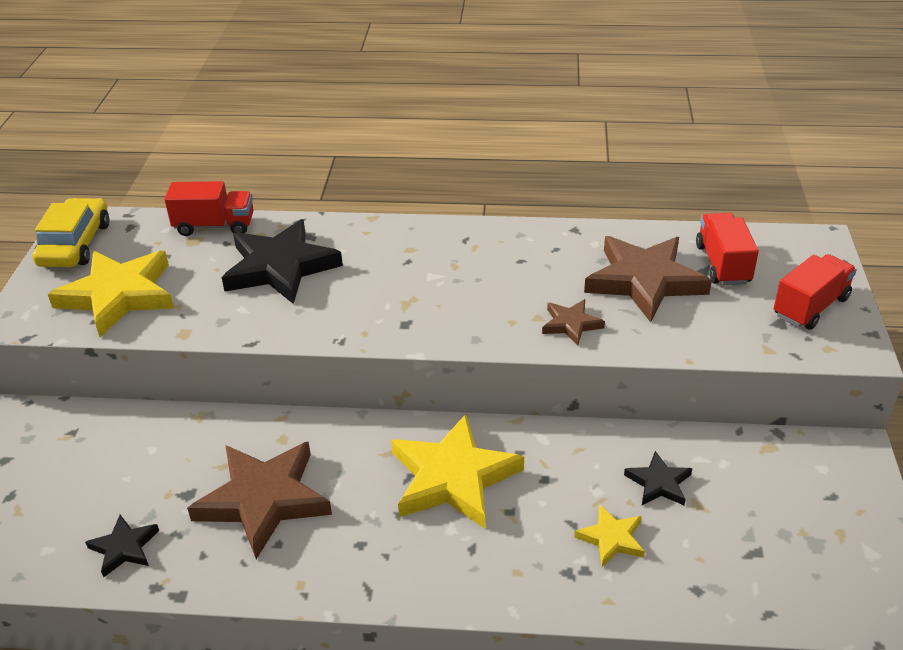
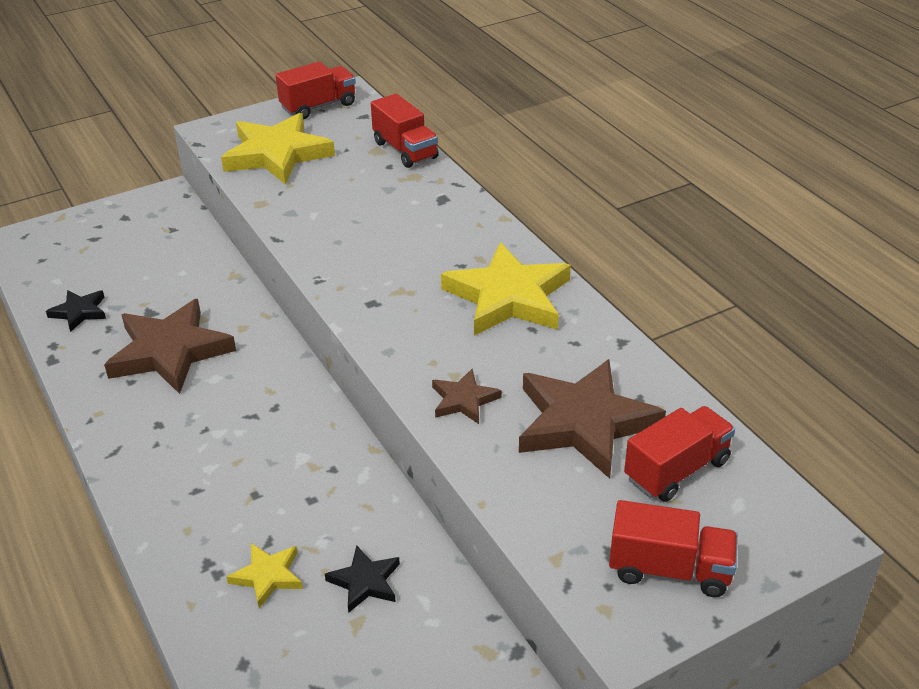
camera: 55 degrees right, 0 degrees up
(75, 244) = (318, 106): yellow car -> red truck
(280, 267) = (384, 206): black star -> none
(453, 477) = (270, 442): yellow star -> yellow star (508, 297)

